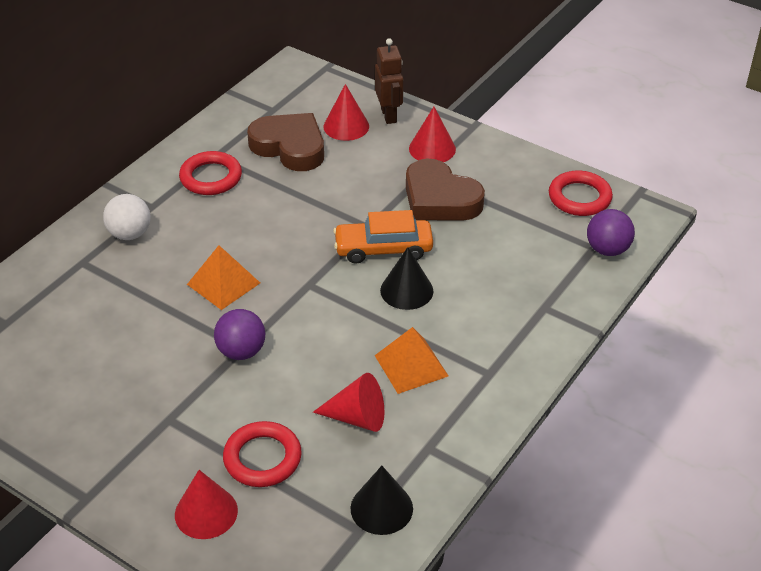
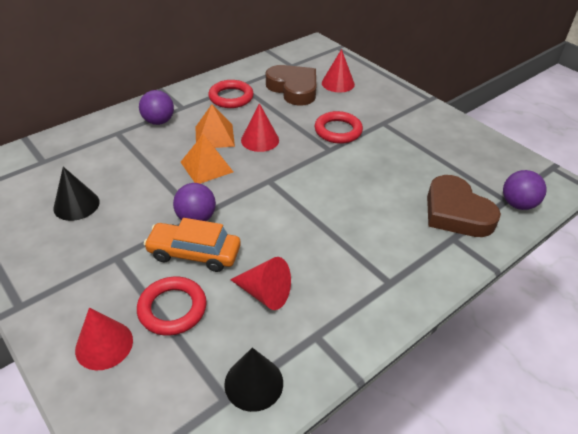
camera: 15 degrees right, 0 degrees up
(130, 234) = (159, 121): white ball -> purple ball
(383, 248) = (335, 167): orange car -> orange car (194, 253)
(389, 115) = (371, 82): brown robot -> none
(406, 290) = (342, 201): black cone -> black cone (76, 205)
(411, 365) = (325, 260): orange pyramid -> orange pyramid (214, 136)
(432, 149) = (395, 108): red cone -> red cone (260, 140)
(440, 199) = (390, 141): brown heart -> brown heart (456, 212)
(579, 197) = (502, 161): red ring -> red ring (338, 131)

